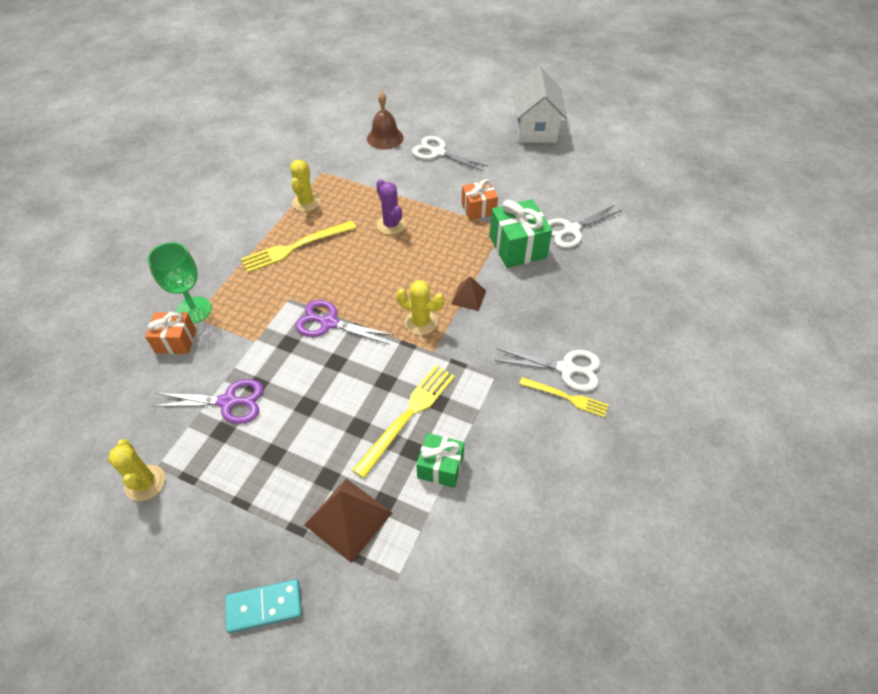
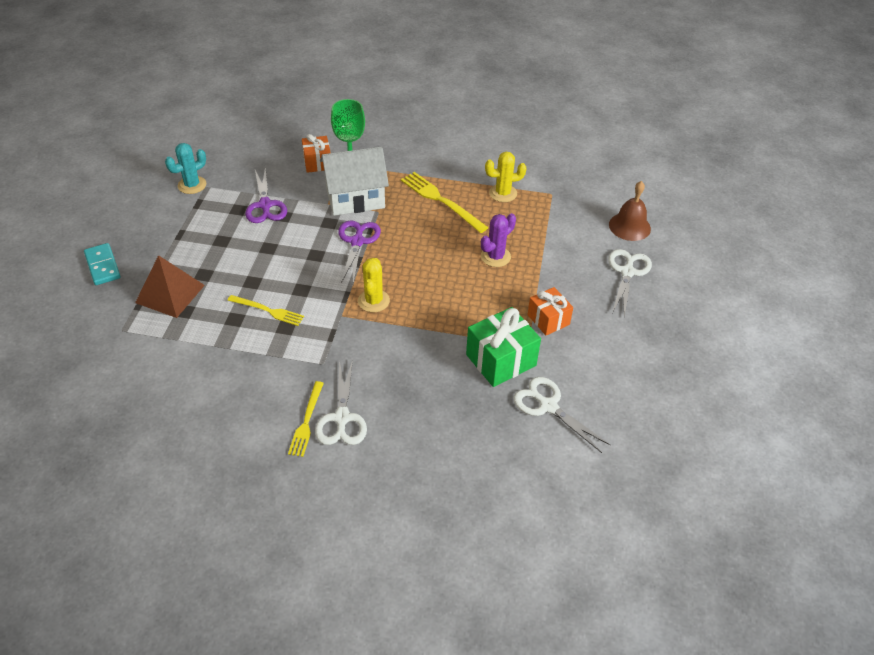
camera: 75 degrees right, 5 degrees down
(145, 483) = (192, 185): yellow cactus -> turquoise cactus
(408, 416) = (268, 310): yellow fork -> yellow fork, size x0.63
(440, 467) = (220, 340): green gift -> none
(468, 297) = (416, 330): brown pyramid -> none
(535, 129) = (723, 353): white house -> white house (355, 198)

